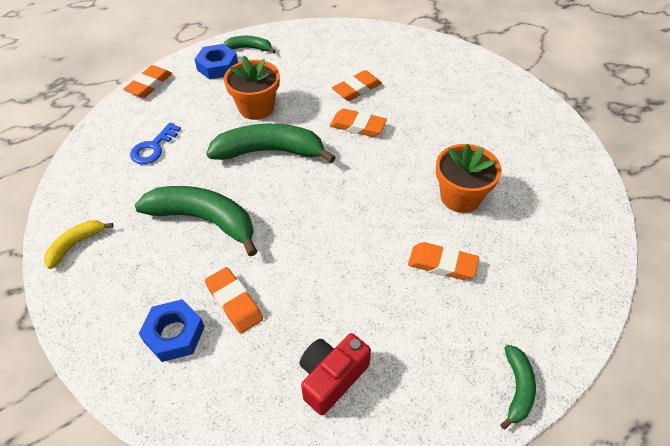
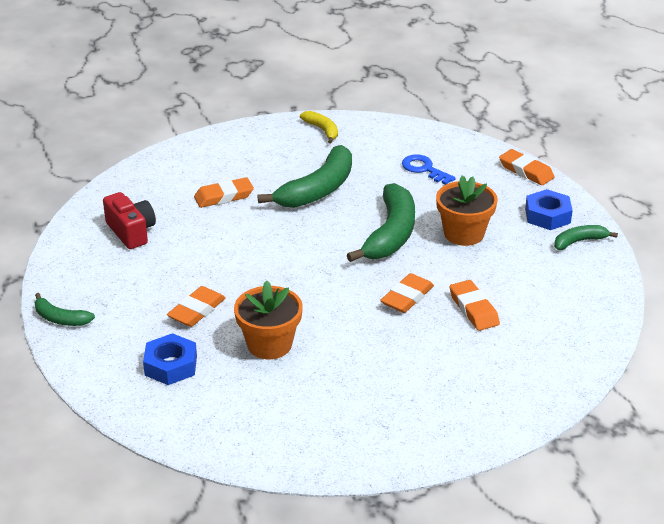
camera: 105 degrees right, 15 degrees down
(174, 334) = (212, 169): blue nut -> blue nut (171, 365)
(250, 48) = (579, 241): green banana -> green banana turned 135 degrees counterclockwise

